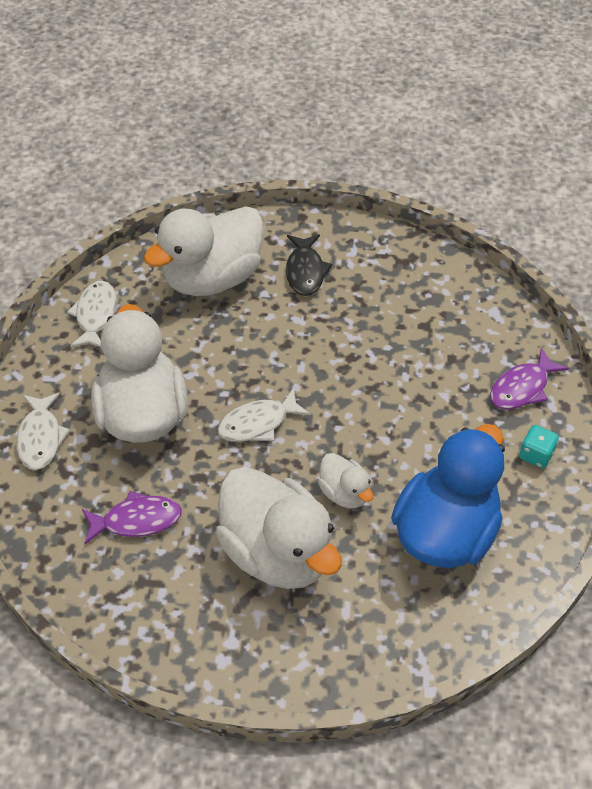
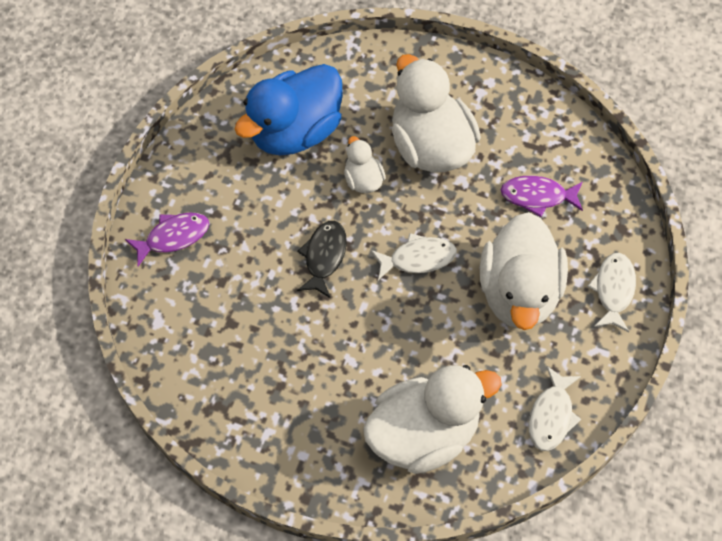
camera: 165 degrees left, 10 degrees up
(305, 271) = (325, 419): black fish -> black fish (324, 257)
(536, 455) = (193, 175): turquoise dice -> none

